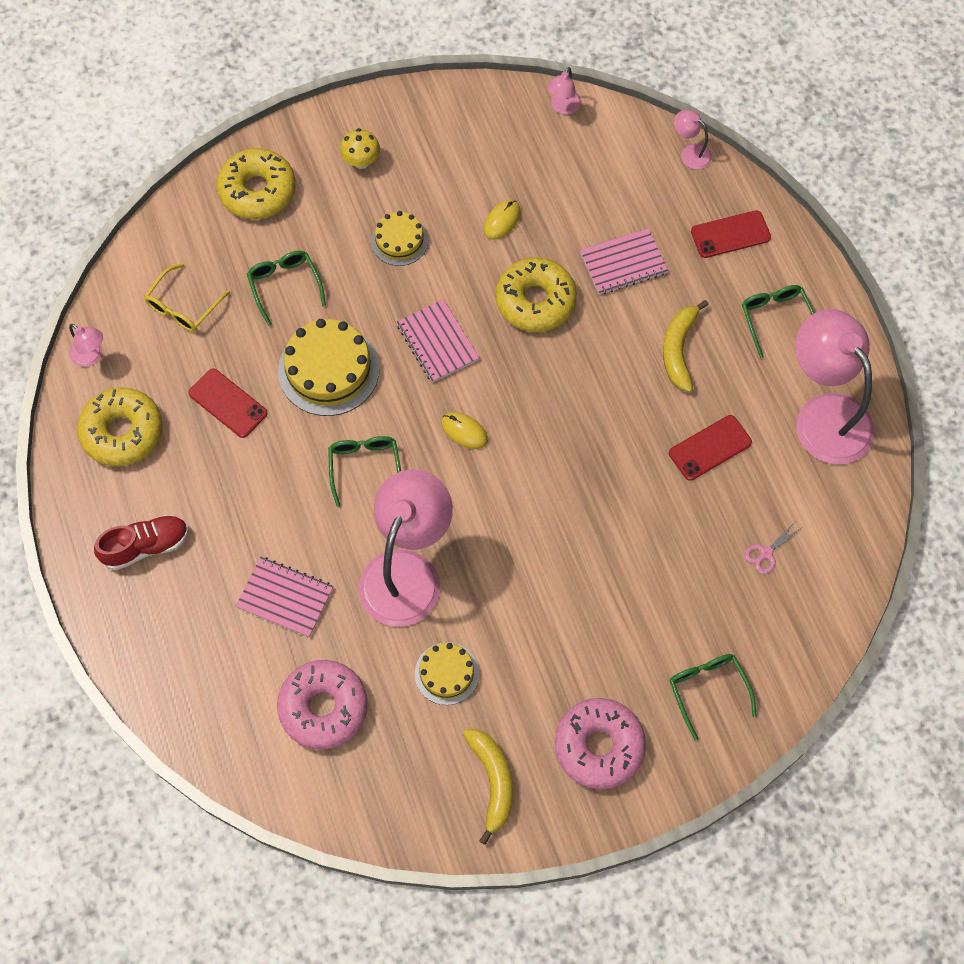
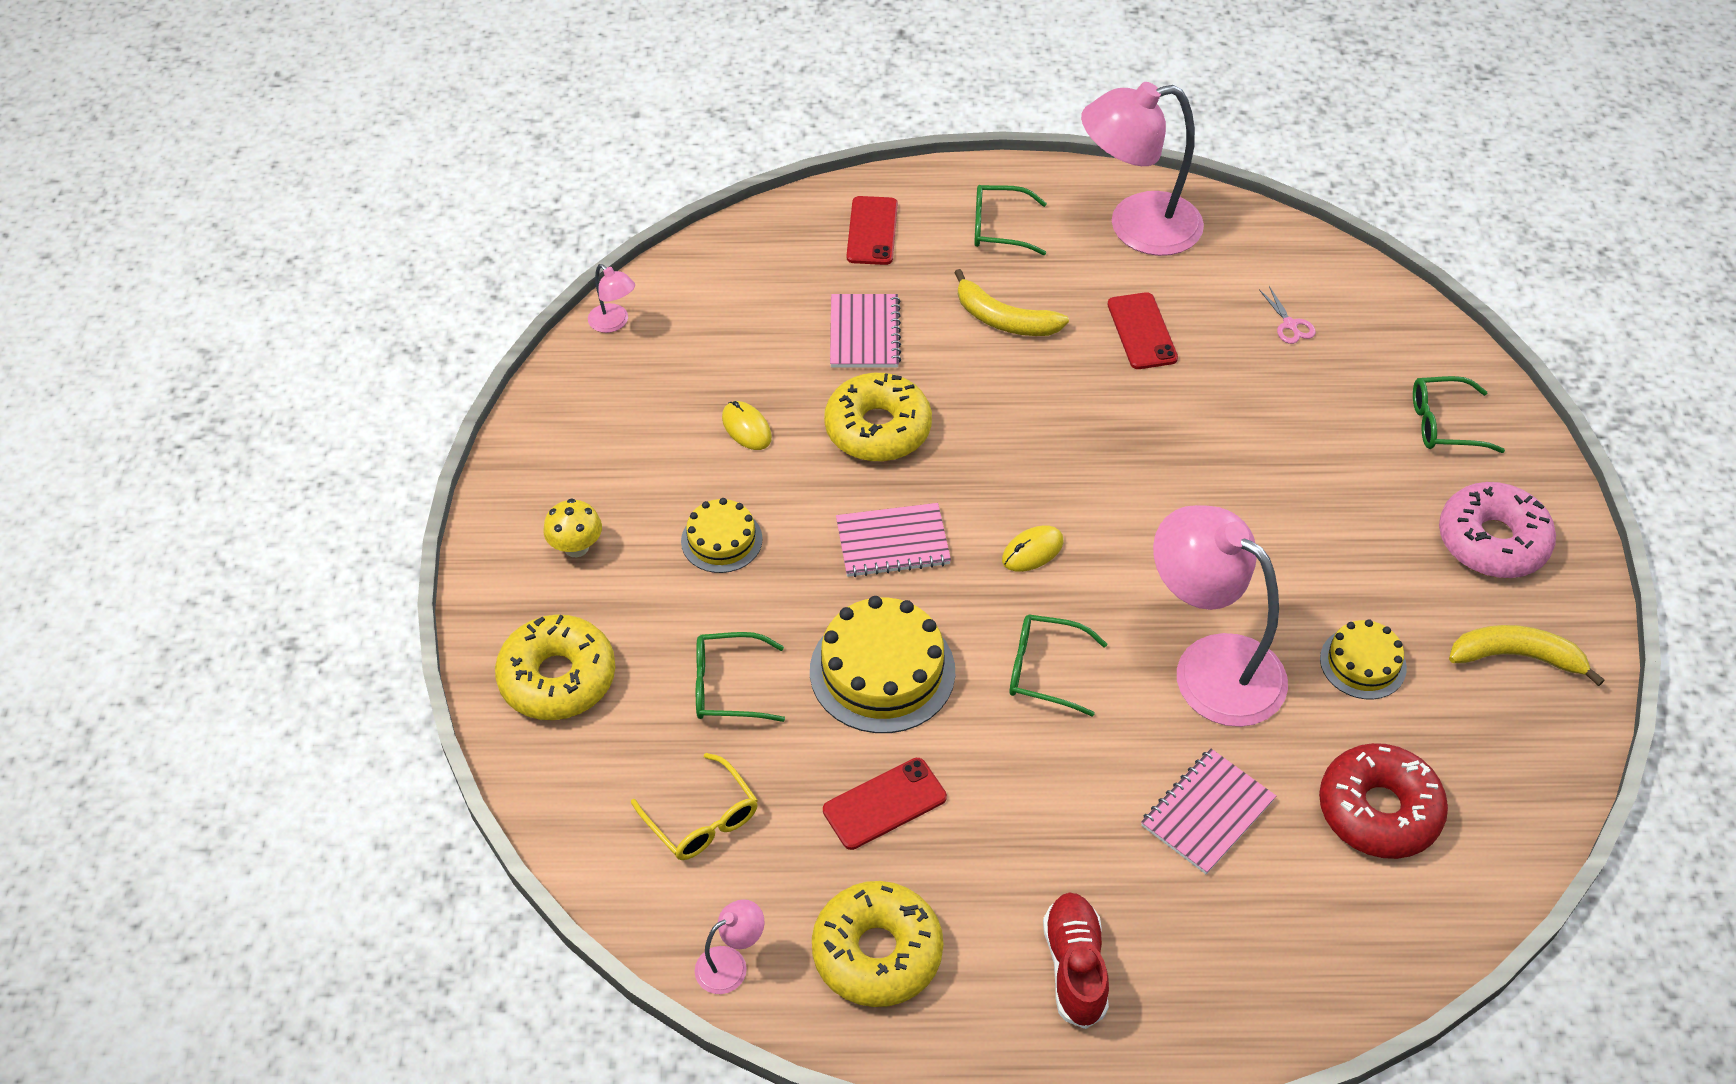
camera: 70 degrees left, 15 degrees down
(323, 708) = (1378, 810): pink donut -> red donut
(690, 153) = (744, 231): pink lamp -> none

